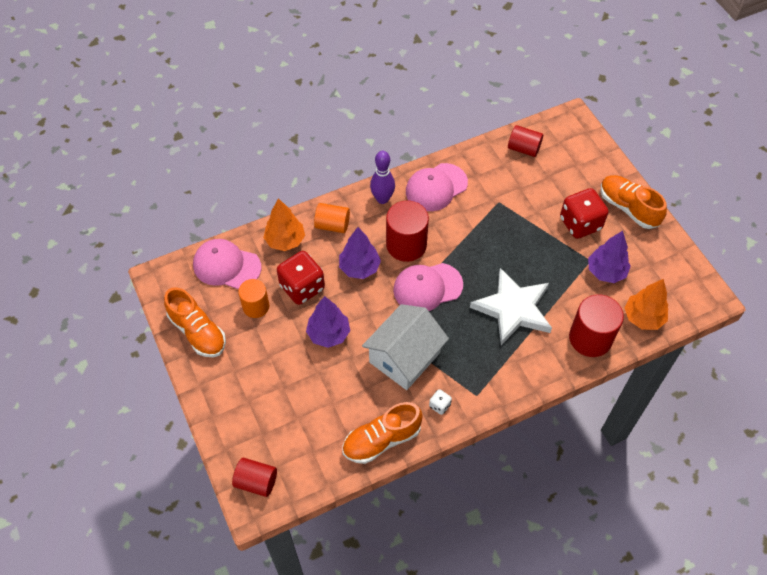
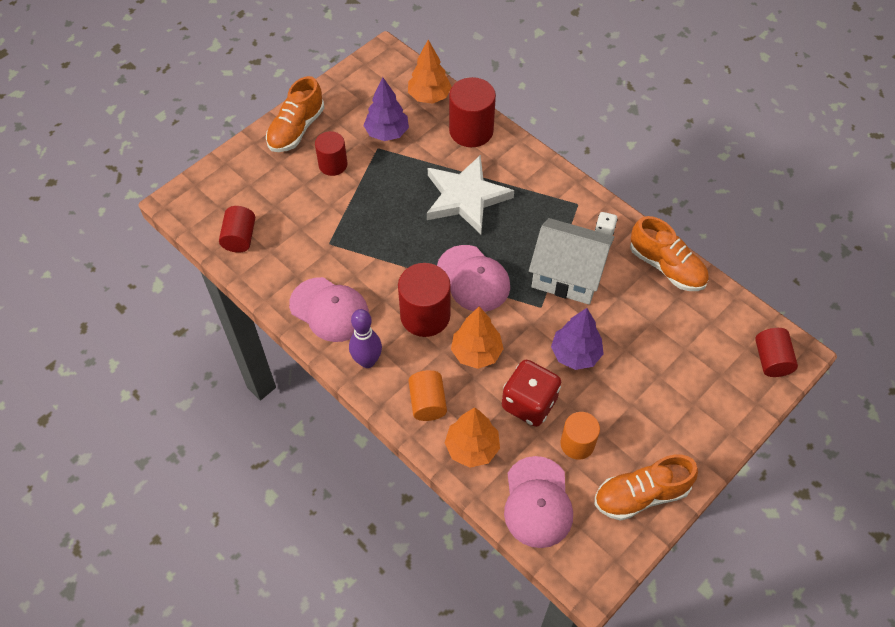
camera: 110 degrees left, 0 degrees up
(197, 332) = (641, 495): orange shoe -> orange shoe turned 135 degrees counterclockwise
(359, 268) = (476, 352): purple tree -> orange tree
(580, 224) = (333, 165): red dice -> red cylinder

